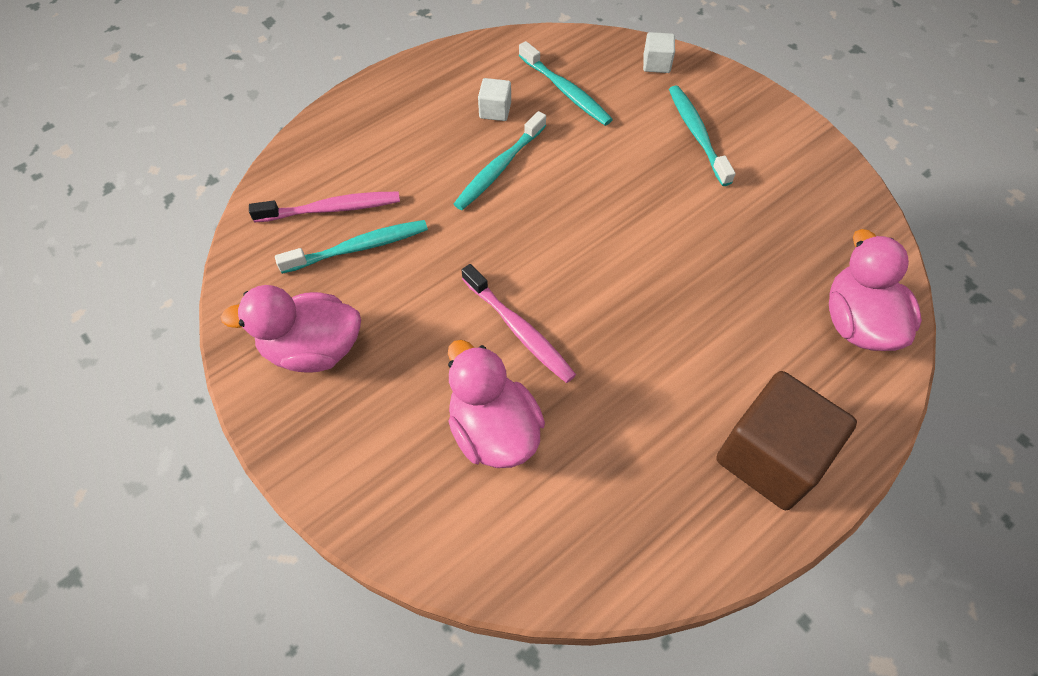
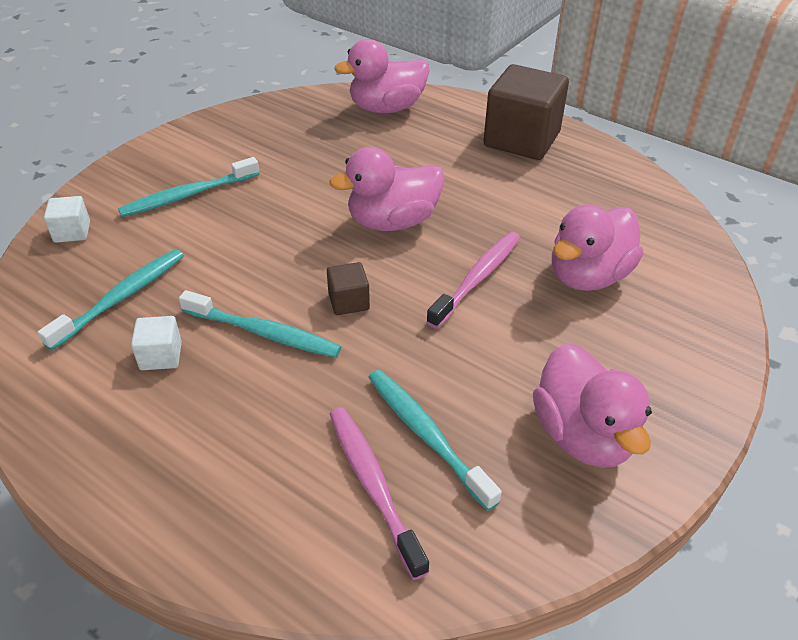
camera: 105 degrees left, 15 degrees down
(518, 226) = (348, 301): none -> brown cube
(623, 281) = (392, 222): none -> pink duck

